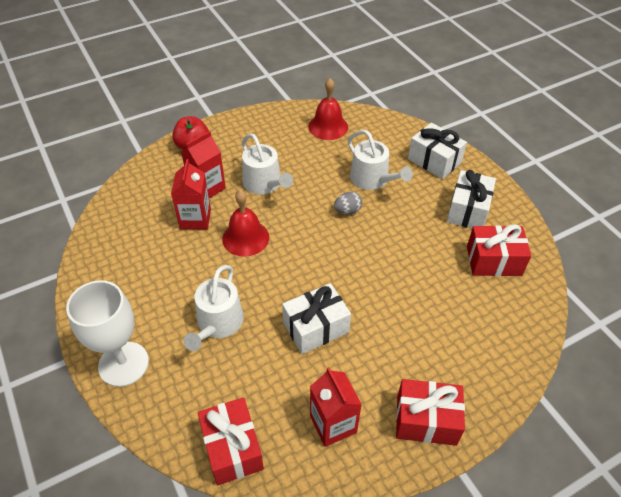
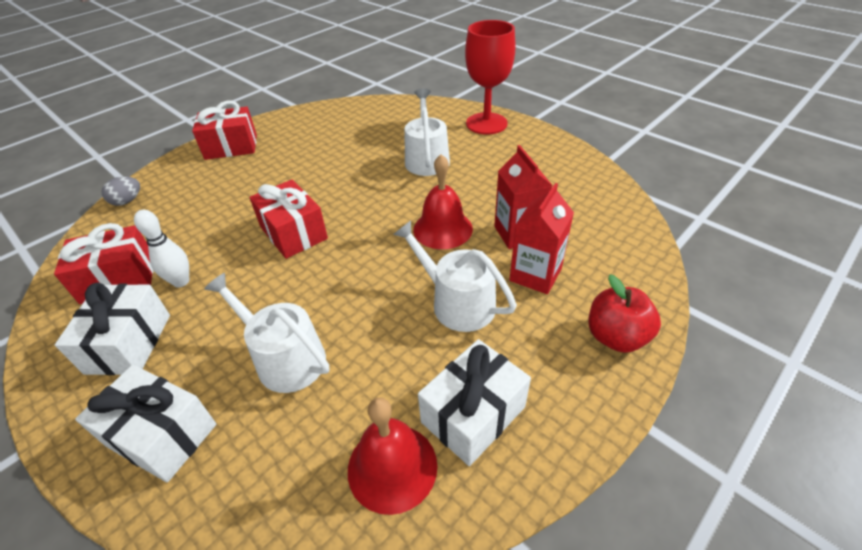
camera: 165 degrees right, 5 degrees down
(123, 364) = (486, 123): white goblet -> red goblet
(232, 448) = (376, 109): red gift -> red gift (293, 233)
(316, 327) = (333, 175): white gift -> white gift (473, 414)
(333, 424) = (306, 131): red carton -> none
(347, 211) = (320, 294): grey egg -> grey egg (127, 201)
(445, 246) = (181, 281): none -> white bowling pin

